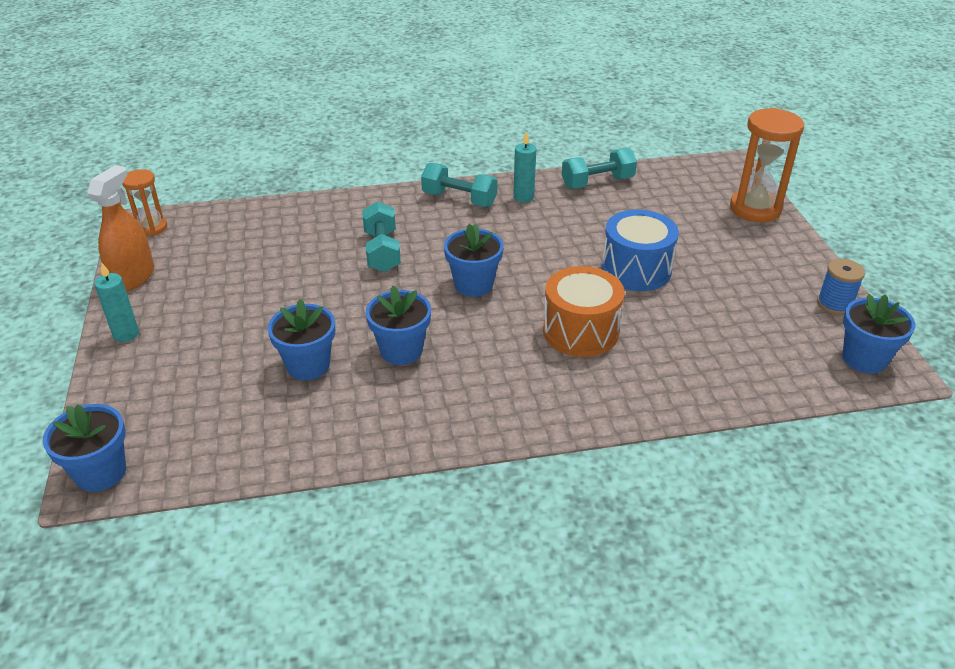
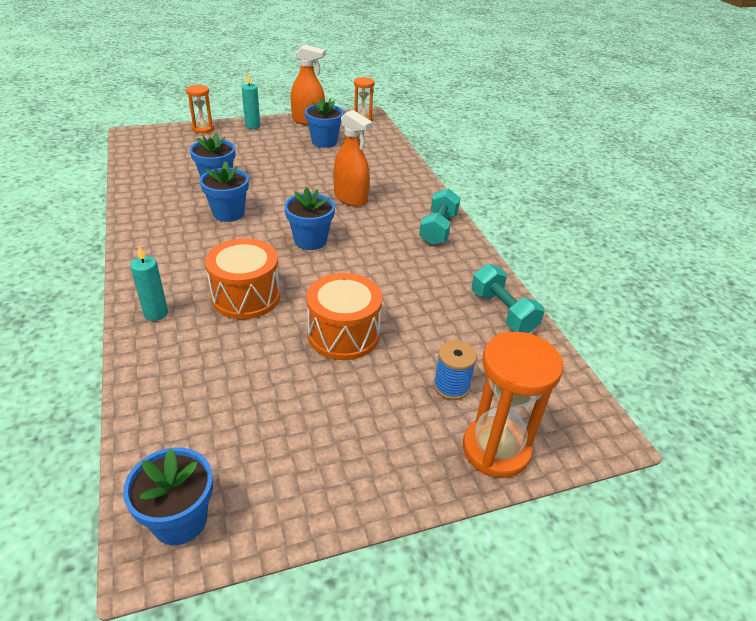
camera: 80 degrees right, 0 degrees up
(101, 472) = (139, 135): blue flower pot -> blue flower pot (324, 142)
(111, 391) = (203, 129): none -> orange hourglass
(382, 251) = (350, 198): turquoise dumbbell -> orange spray bottle
(523, 197) = (454, 264): turquoise candle -> turquoise candle (156, 313)
(636, 269) = (343, 334): blue drum -> orange drum
(834, 304) = (289, 507): blue spool -> blue spool (451, 386)

